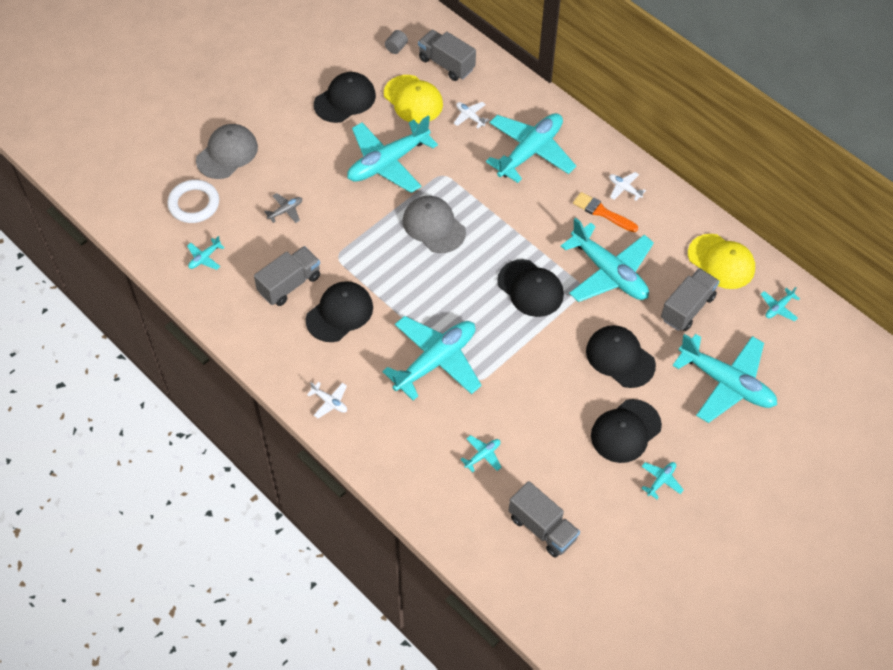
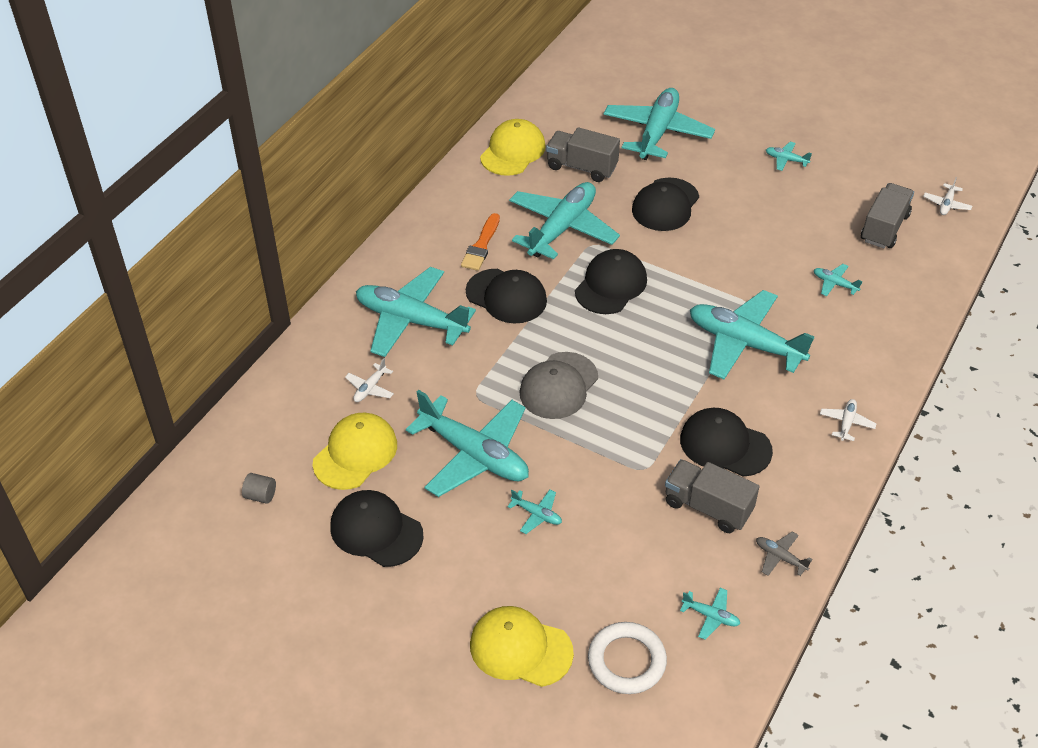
camera: 105 degrees left, 10 degrees down
(227, 153) = (520, 648): grey cap -> yellow cap
(285, 211) = (595, 545): grey plane -> grey plane (780, 557)
(446, 64) = (280, 432): grey truck -> none
(624, 189) = (440, 233): white plane -> white plane (946, 204)
(625, 431) = (747, 189): black cap -> black cap (506, 296)
(778, 308) = (553, 109): turquoise plane -> turquoise plane (536, 514)

